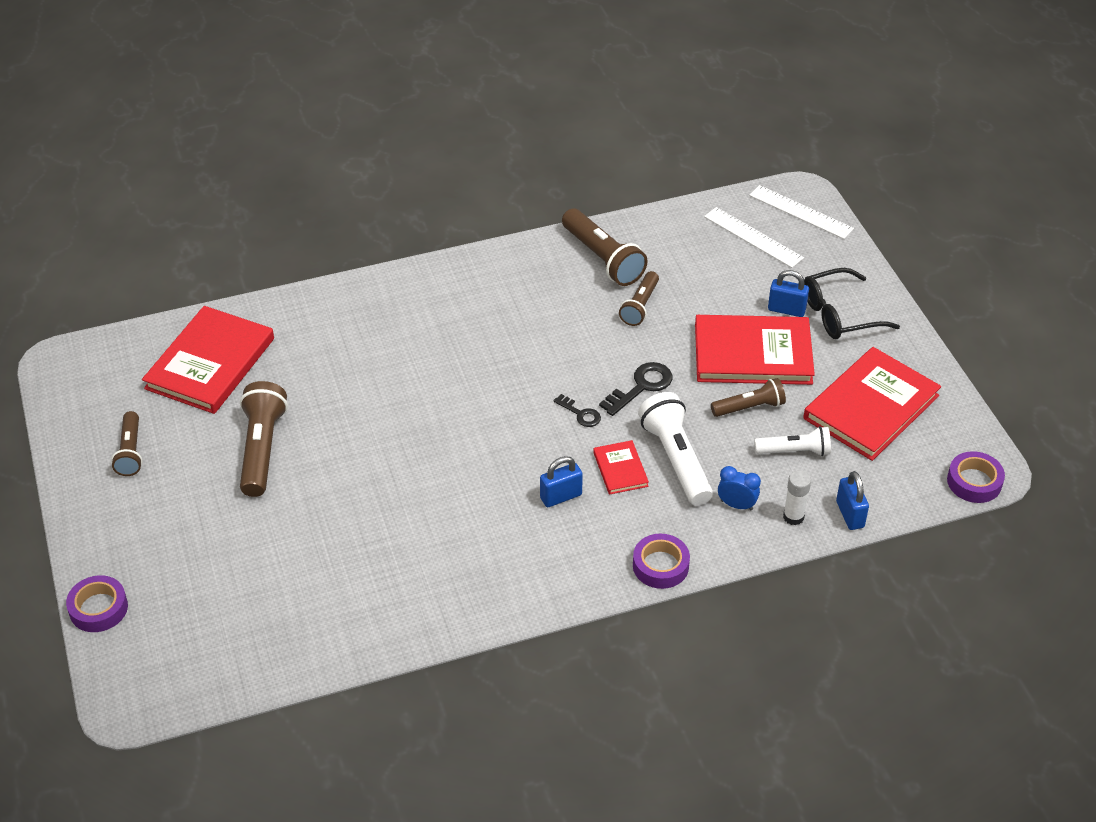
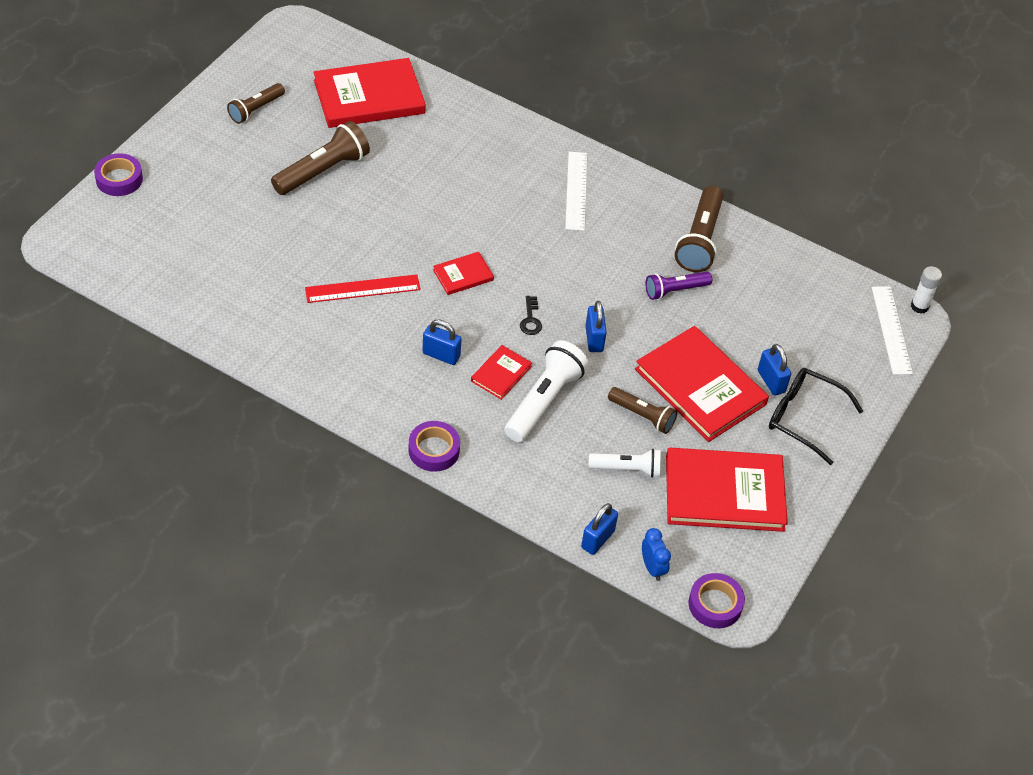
camera: 45 degrees right, 5 degrees up
(431, 505) = (362, 289): none -> red ruler
(487, 427) = (463, 275): none -> red book
(640, 306) = (675, 290): brown flashlight -> purple flashlight
(641, 387) = (594, 339): black key -> blue padlock
(736, 505) = (536, 463): blue clock -> blue clock (652, 568)
(753, 237) = (827, 316): white ruler -> white ruler (576, 191)
(793, 517) = (559, 504): white glue stick -> white glue stick (919, 306)
(794, 451) = (627, 469): white flashlight -> white flashlight turned 45 degrees counterclockwise

